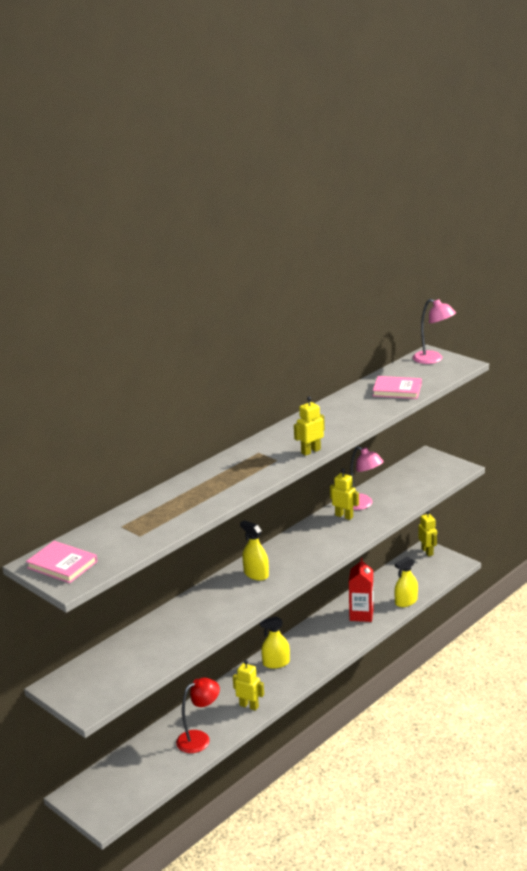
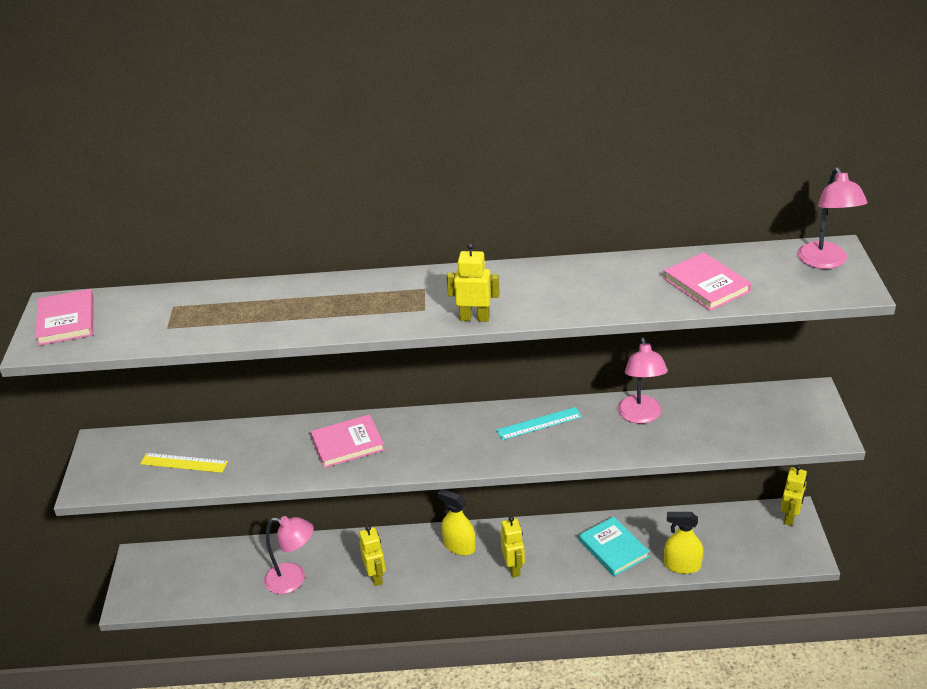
camera: 45 degrees right, 10 degrees up
(134, 661) = (184, 463): none -> yellow ruler
(199, 739) = (293, 580): red lamp -> pink lamp
(223, 598) = (347, 444): none -> pink book
(256, 574) = (414, 435): yellow spray bottle -> none
(316, 534) = (539, 424): none -> turquoise ruler
(344, 516) = (599, 419): yellow robot -> yellow robot (513, 568)
(361, 615) = (613, 548): red carton -> turquoise book

